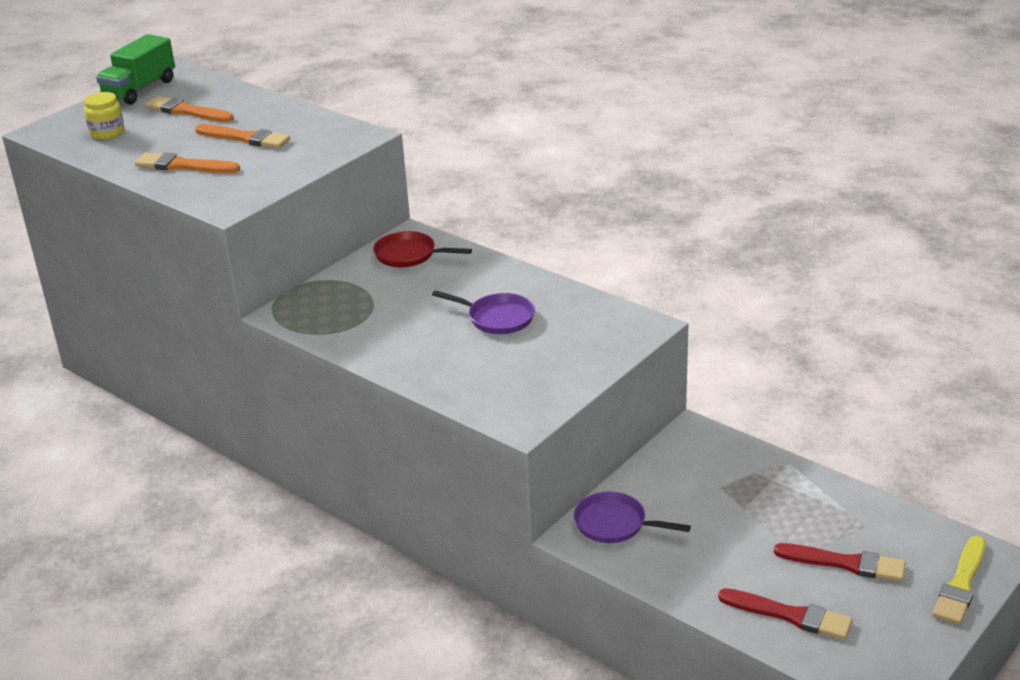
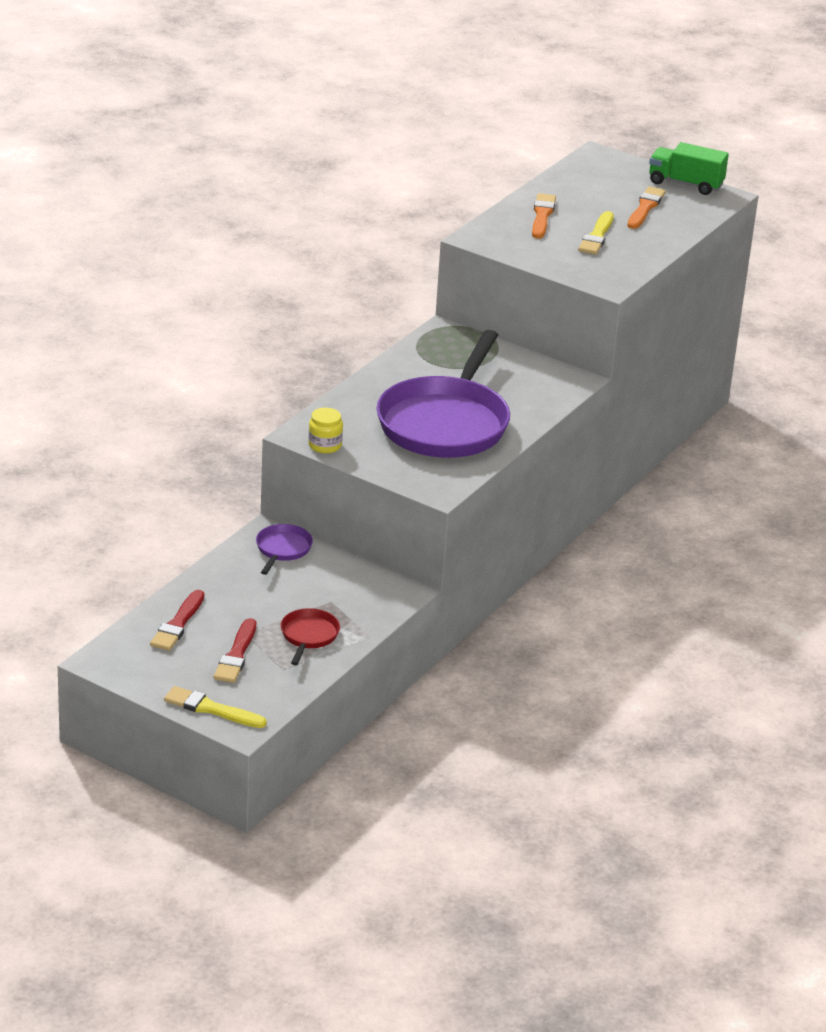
camera: 80 degrees right, 0 degrees up
(107, 132) = (598, 179): yellow jar -> yellow jar (325, 445)
(245, 138) = (597, 236): orange brush -> yellow brush
(409, 255) = (543, 380): red pan -> red pan (309, 636)
(497, 318) = (445, 423): purple pan -> purple pan, size x2.38

